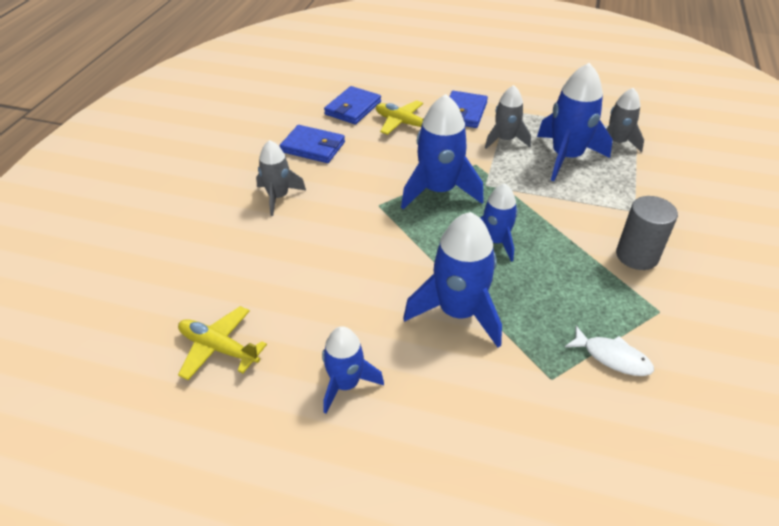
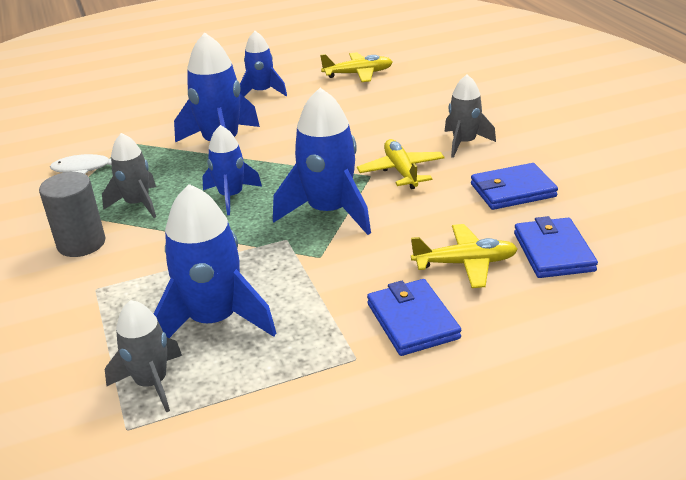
camera: 145 degrees right, 10 degrees down
(354, 197) = (401, 171): none -> yellow plane
(505, 140) = (314, 306): grey rocket -> grey rocket (137, 204)

